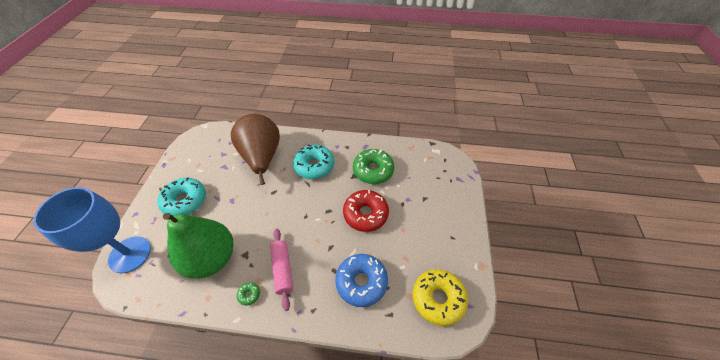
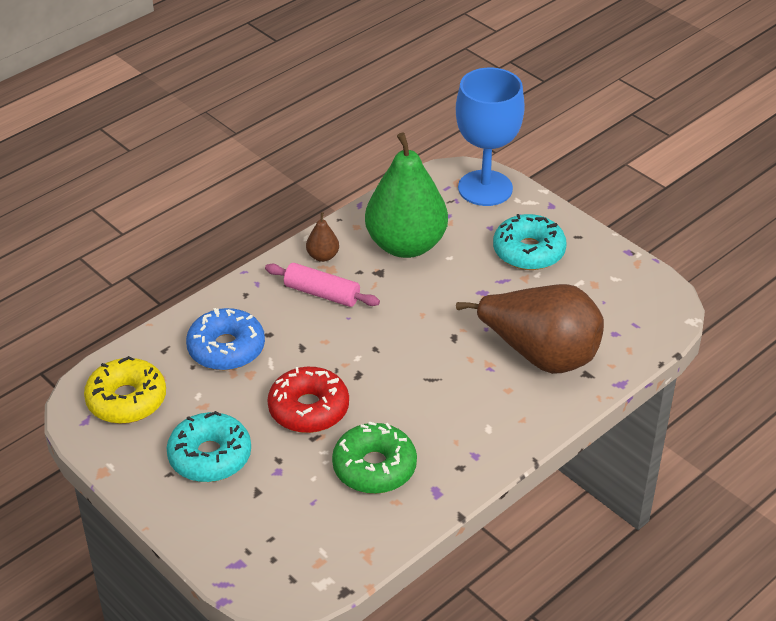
camera: 130 degrees right, 10 degrees down
(249, 294) = (323, 256): green donut -> brown pear
(314, 166) = (459, 404): turquoise donut -> turquoise donut (210, 456)

